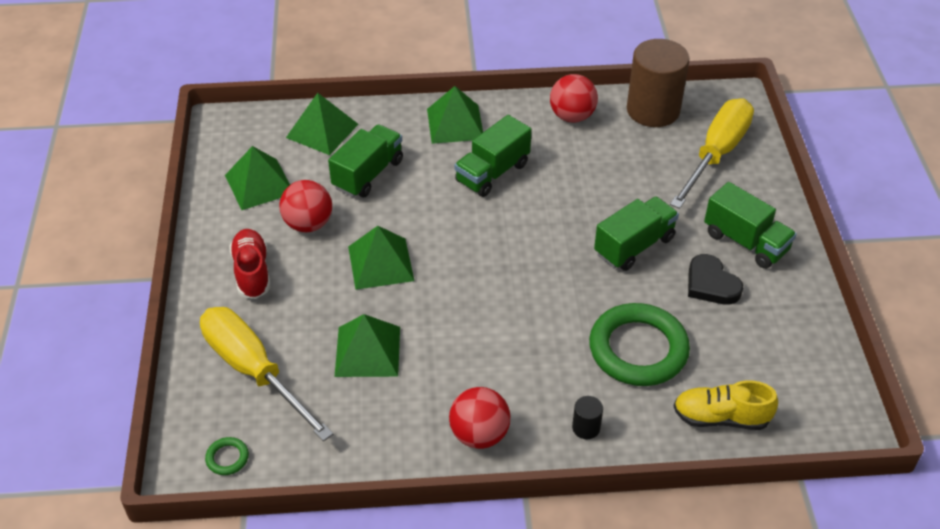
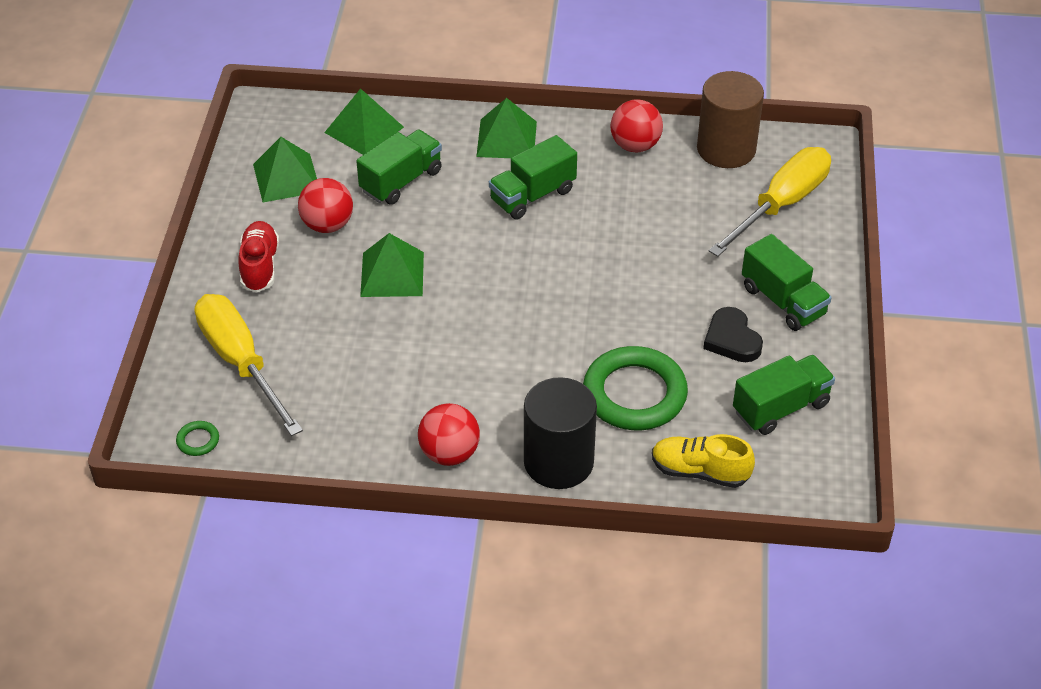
camera: 10 degrees right, 0 degrees up
(367, 351) = (358, 359): green pyramid -> none
(586, 428) = (558, 462): black cylinder -> black cylinder, size x2.43
(634, 246) = (661, 290): green truck -> green truck (780, 408)

